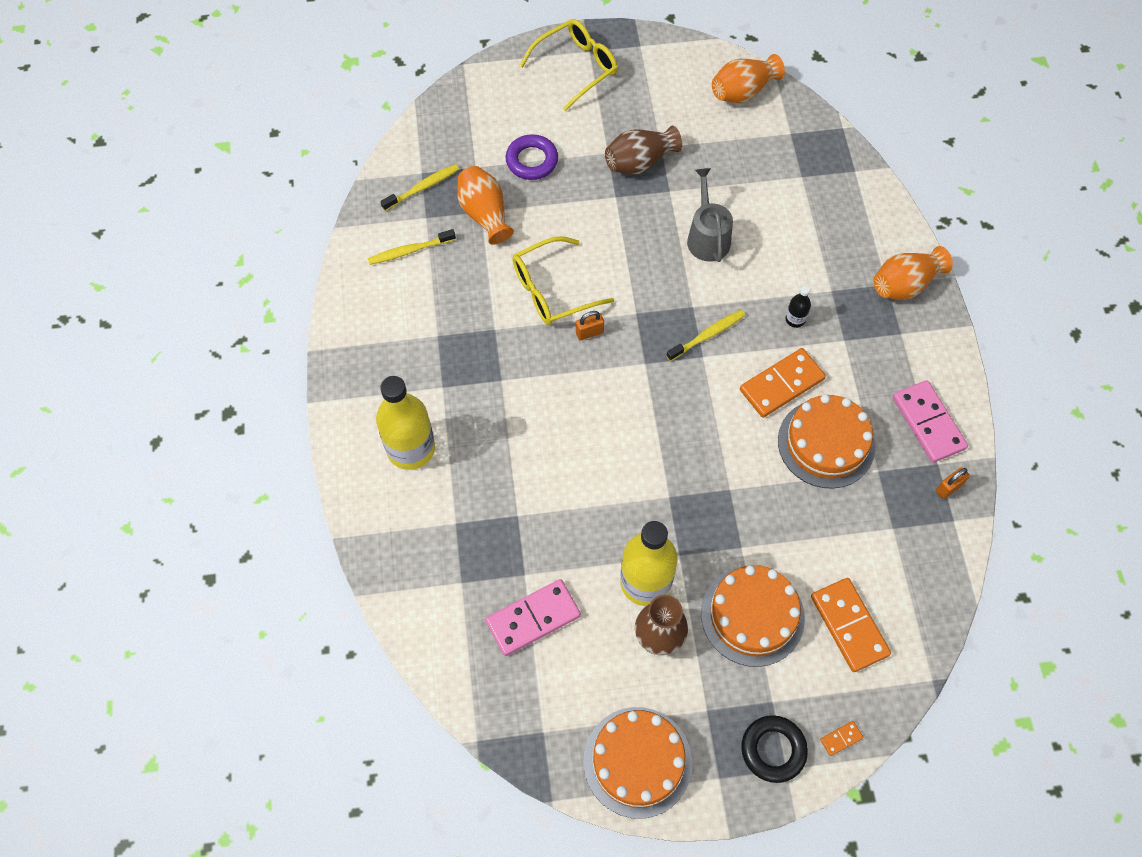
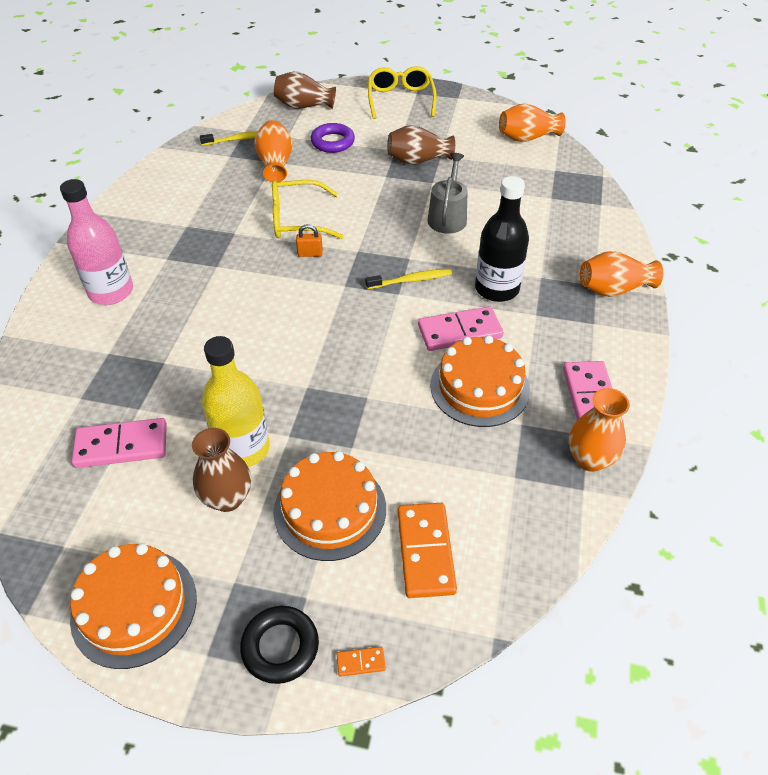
camera: 20 degrees right, 15 degrees down
(409, 251) = (203, 172): yellow toothbrush -> none
(411, 448) = (111, 292): yellow bottle -> pink bottle
(468, 111) = (304, 106): none -> brown vase
(576, 68) = (400, 100): yellow glasses -> yellow glasses turned 75 degrees counterclockwise
(781, 385) = (459, 332): orange domino -> pink domino
(795, 319) = (497, 289): black bottle -> black bottle, size x2.29
(948, 488) = (590, 459): orange padlock -> orange vase

